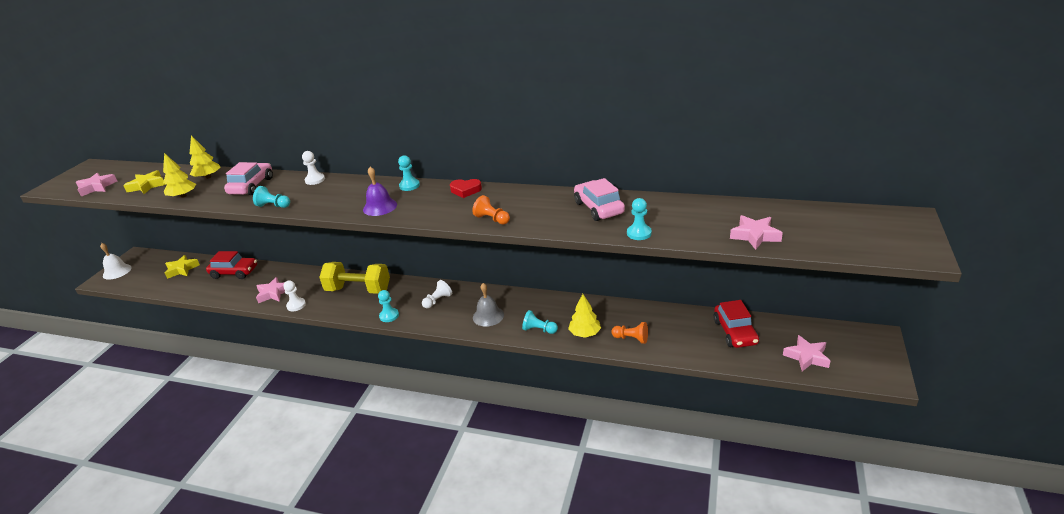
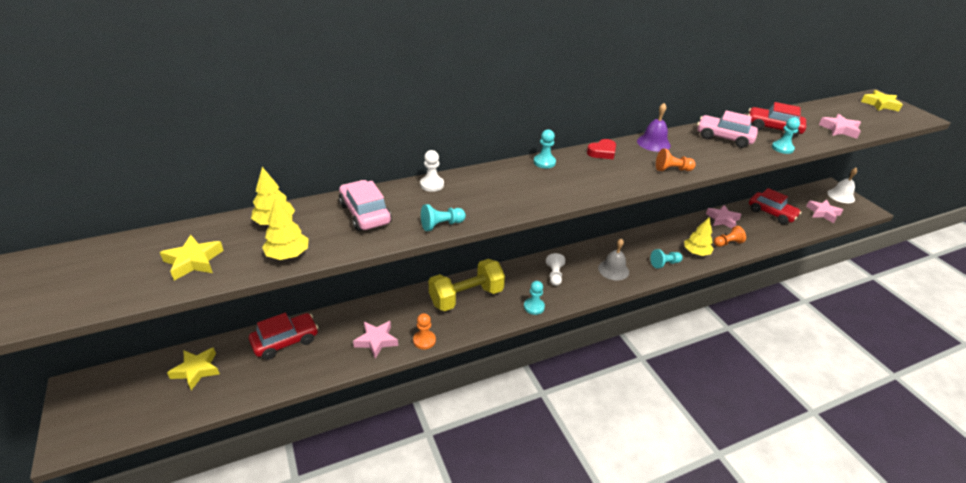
camera: 45 degrees left, 5 degrees up
(97, 187) = (94, 292): pink star -> pink star (722, 219)
(117, 271) = (79, 420): white bell -> white bell (841, 196)
(296, 305) = (424, 340): white pawn -> orange pawn
(380, 207) = (558, 189): purple bell -> purple bell (653, 143)
(672, 214) = (773, 128): none -> red car
(889, 226) = (880, 104): none -> yellow star

